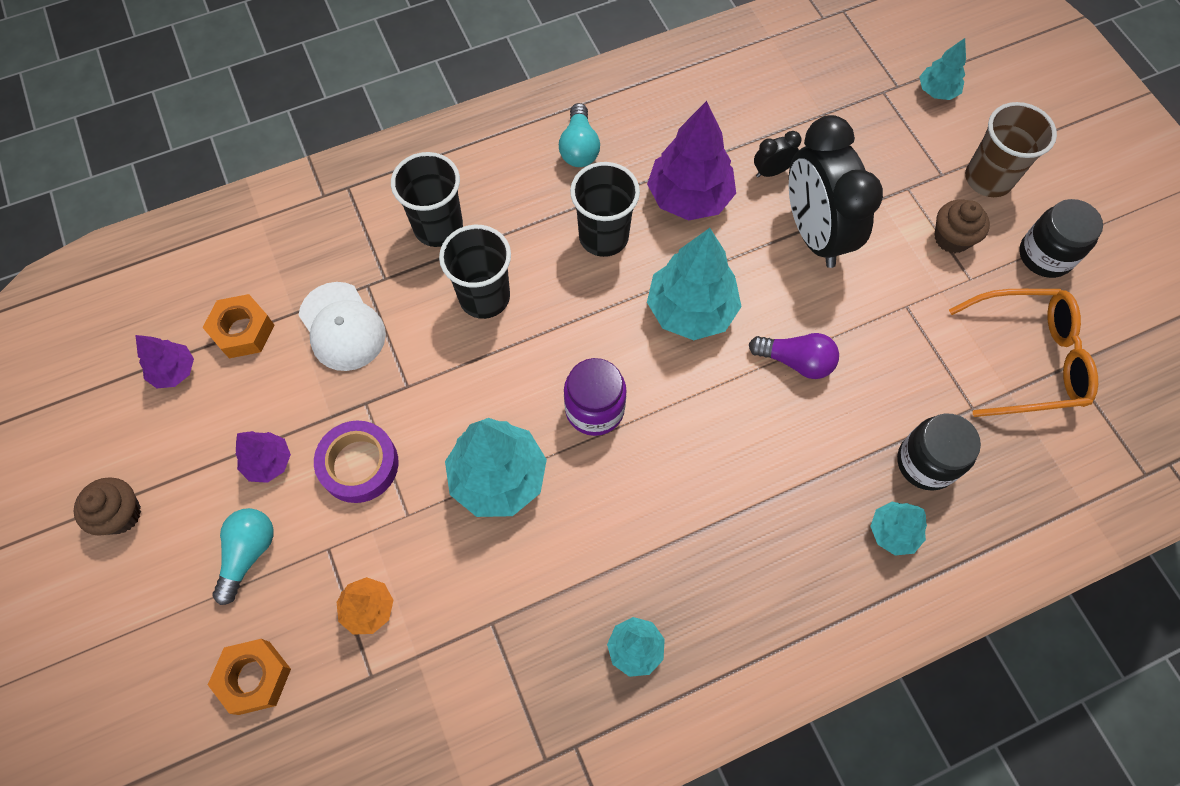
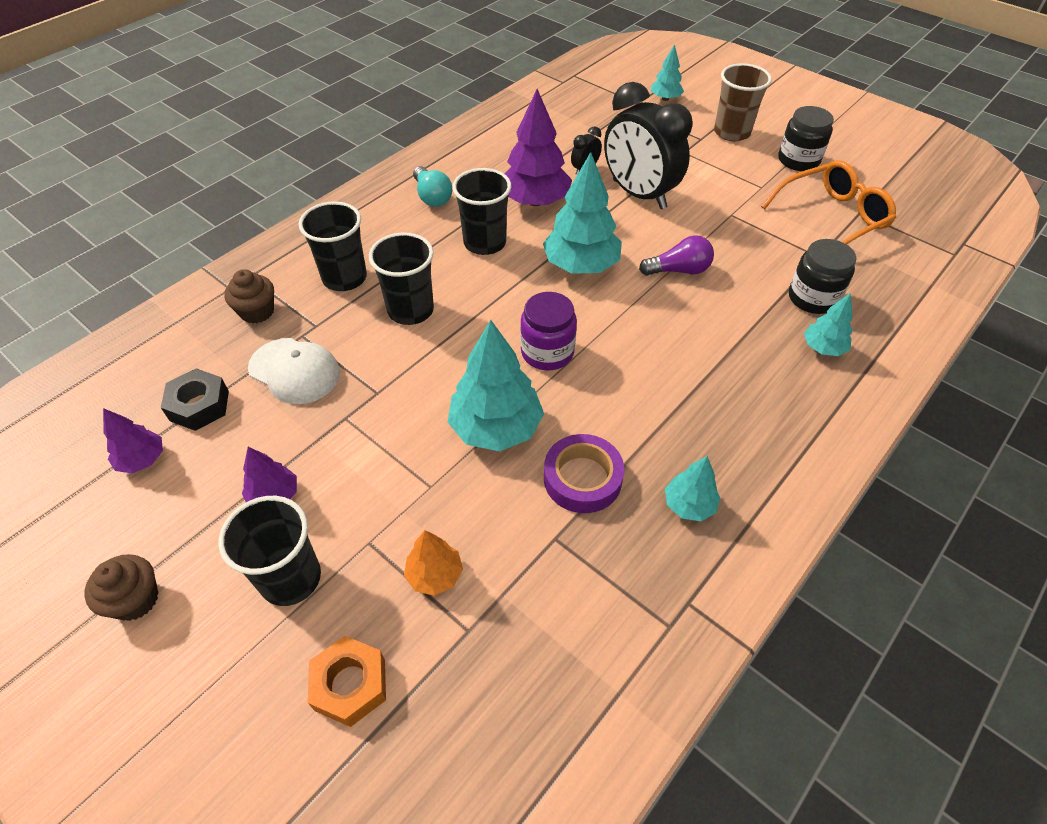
camera: 25 degrees left, 15 degrees down
(243, 331) = (199, 405): orange nut -> black nut
(248, 553) = (290, 578): turquoise light bulb -> black cup
(359, 464) = (364, 465): purple tape -> purple tape (582, 478)
(951, 238) = (732, 169): brown cupcake -> brown cupcake (257, 312)

